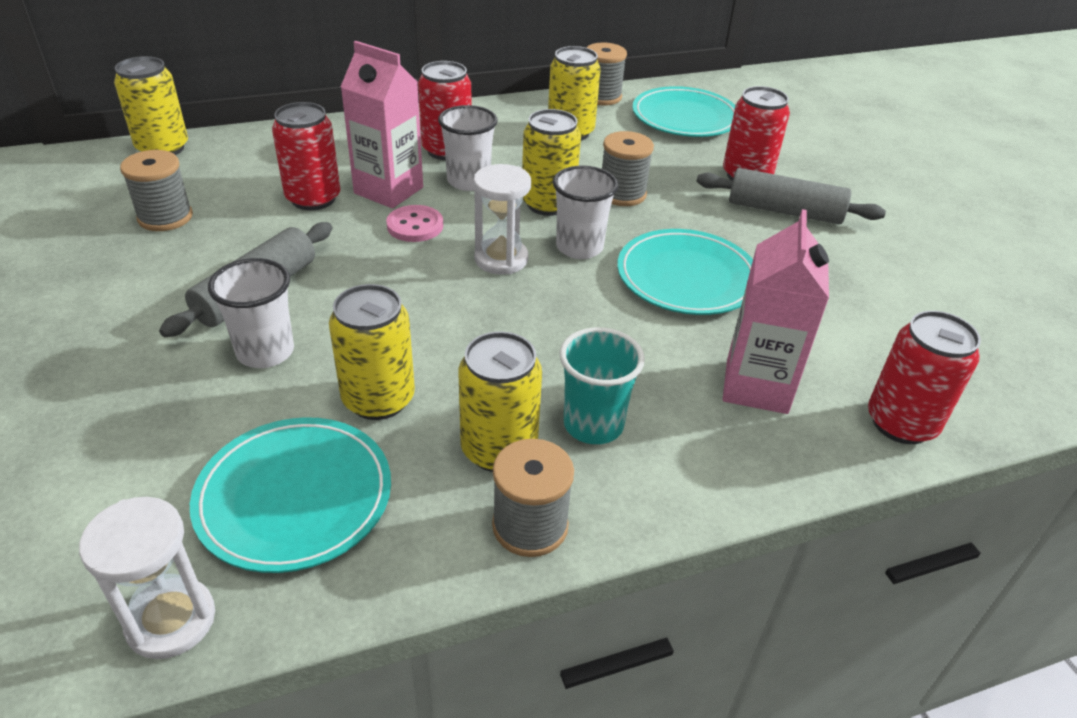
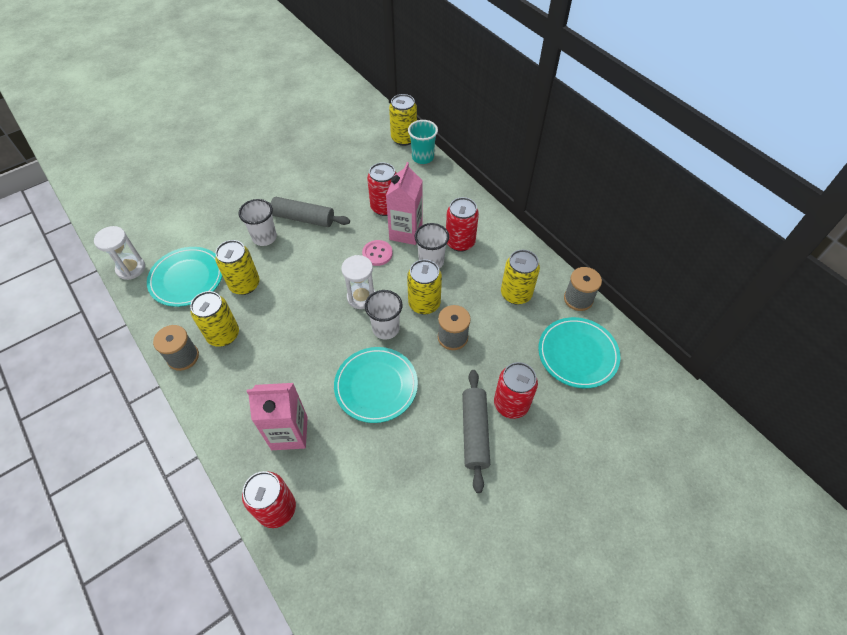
camera: 75 degrees right, 15 degrees up
(165, 217) = (347, 166): grey spool -> none
(593, 425) = (245, 366): turquoise cup -> turquoise cup (422, 157)

